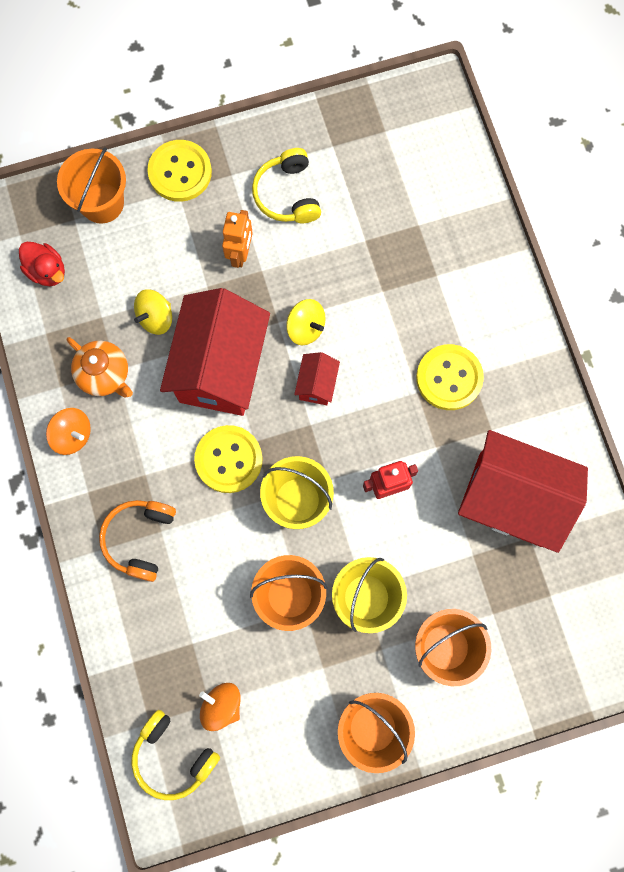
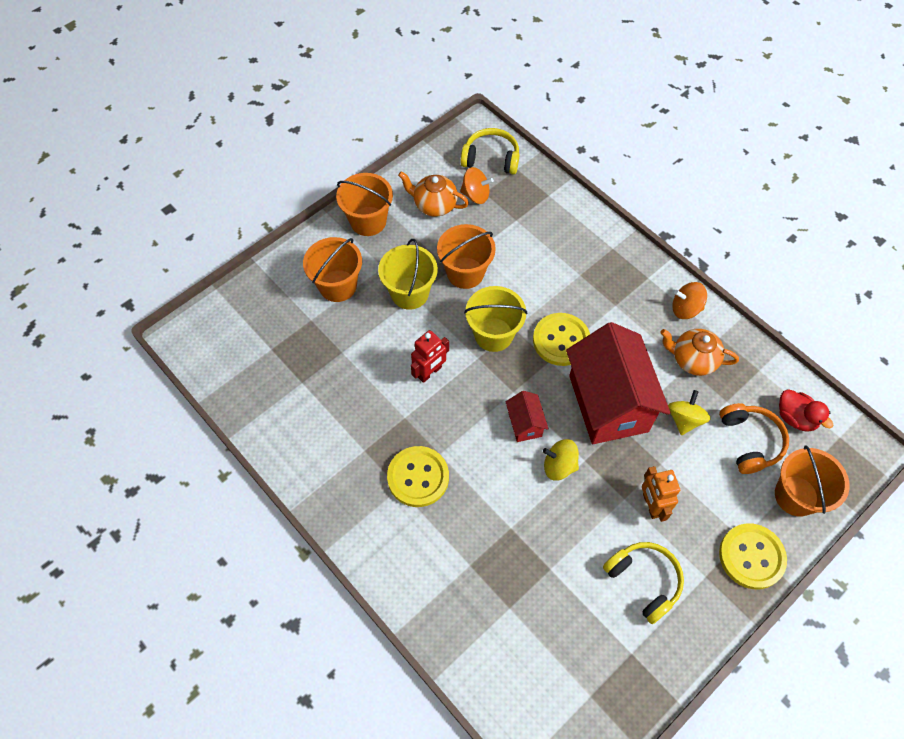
camera: 155 degrees right, 15 degrees down
(47, 271) = (795, 418): red duck -> red duck turned 150 degrees counterclockwise
(140, 539) = (591, 264): orange headphones -> orange headphones (749, 441)
(280, 714) = (434, 205): none -> orange teapot
(510, 499) = (327, 403): red house -> none

